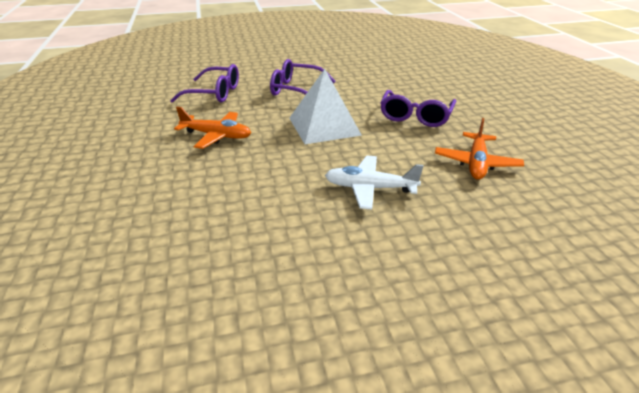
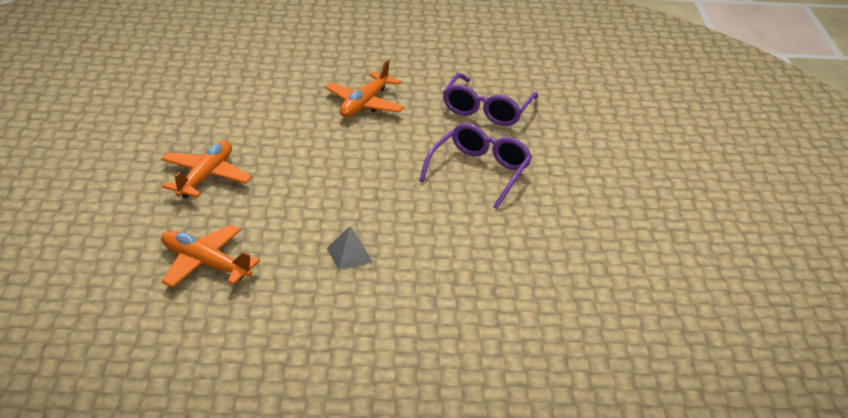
camera: 100 degrees right, 0 degrees up
(324, 126) = (355, 175): white pyramid -> none
(369, 188) = (205, 177): white plane -> orange plane
(415, 116) = (349, 255): purple glasses -> grey pyramid

